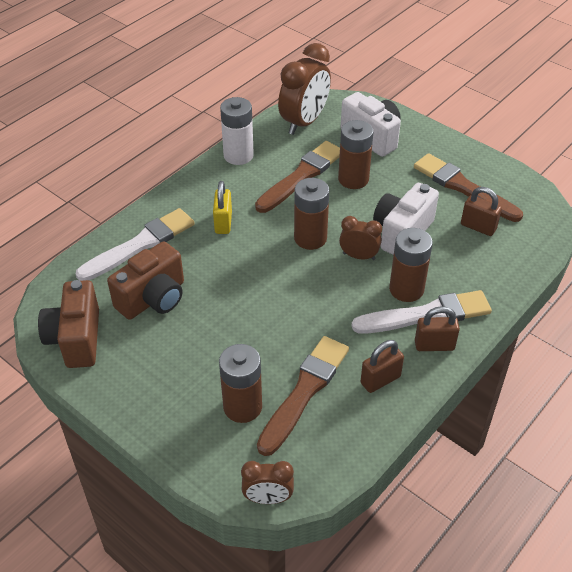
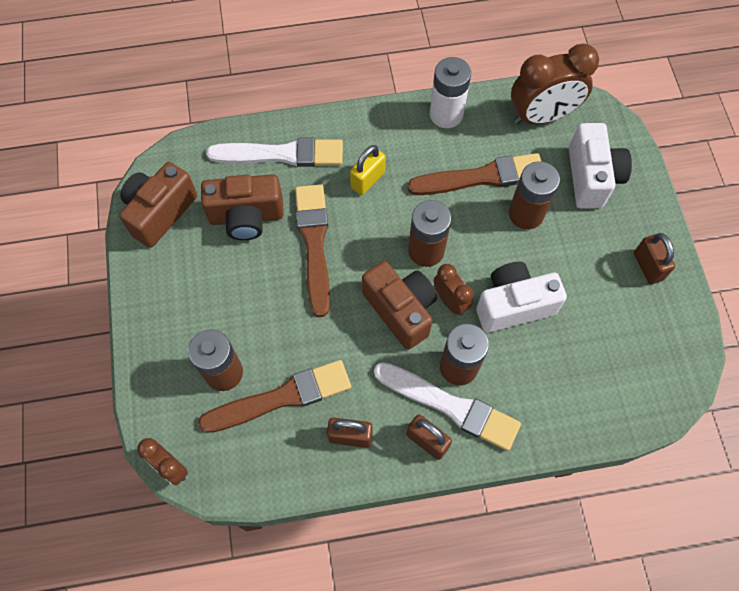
camera: 40 degrees right, 20 degrees up
(331, 282) = (401, 310): none -> brown camera
(463, 187) = (623, 299): brown brush -> brown brush (314, 244)
(478, 227) = (592, 352): brown padlock -> brown padlock (647, 266)

